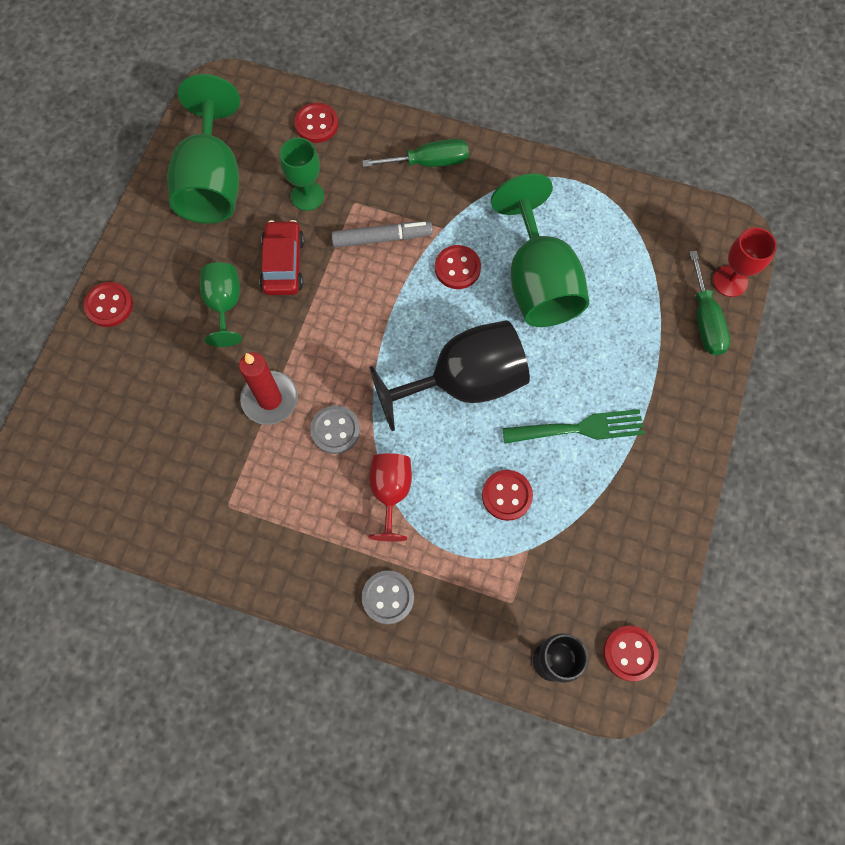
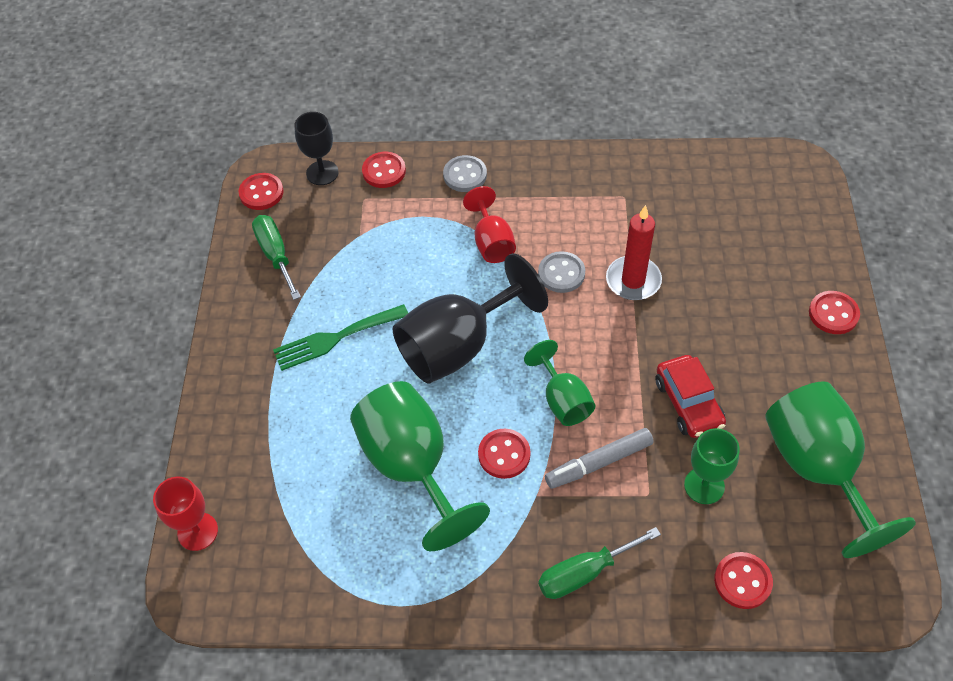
camera: 165 degrees right, 15 degrees down
(224, 304) = (724, 347): green goblet -> green goblet (563, 400)
(507, 495) = (389, 267): red button -> red button (384, 171)
(705, 320) = (222, 479): green screwdriver -> green screwdriver (275, 255)

